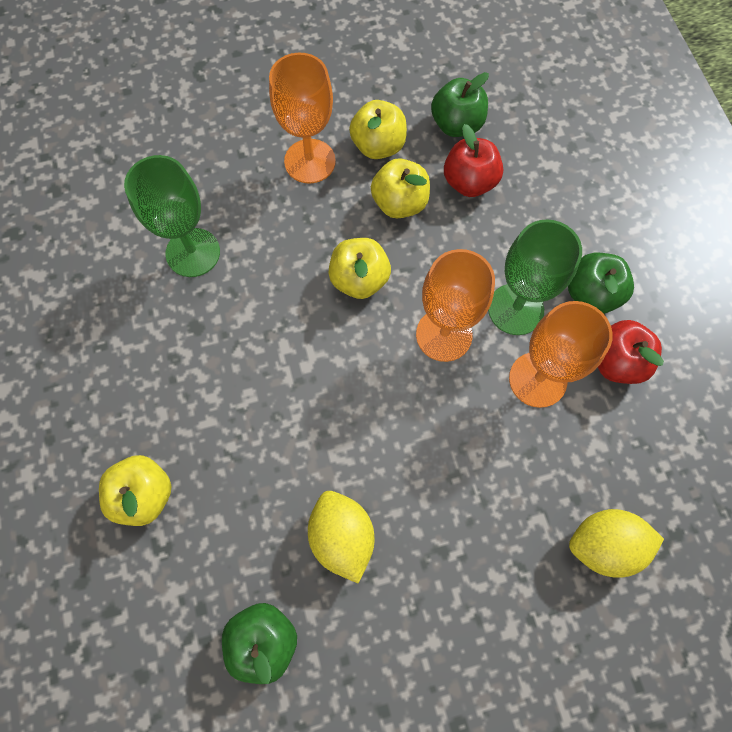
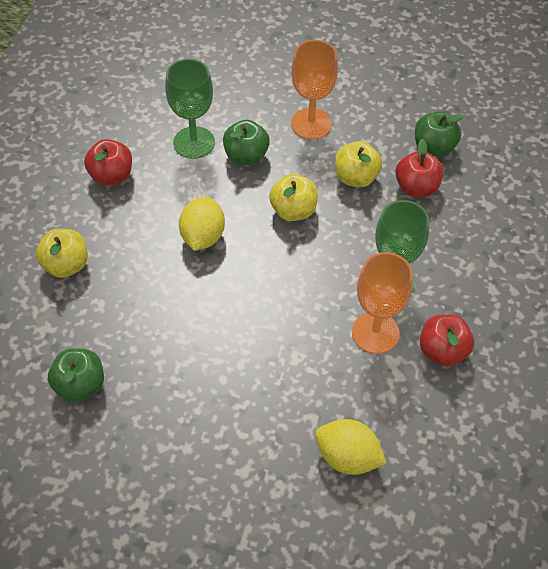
camera: 30 degrees right, 15 degrees down
(123, 347) = (111, 176): none -> red apple
(342, 537) = (171, 355): yellow lemon -> yellow lemon (203, 237)
(378, 146) = (366, 136): yellow apple -> none
(444, 335) = (328, 272): orange goblet -> none
(591, 294) = (456, 300): green apple -> green apple (246, 156)

